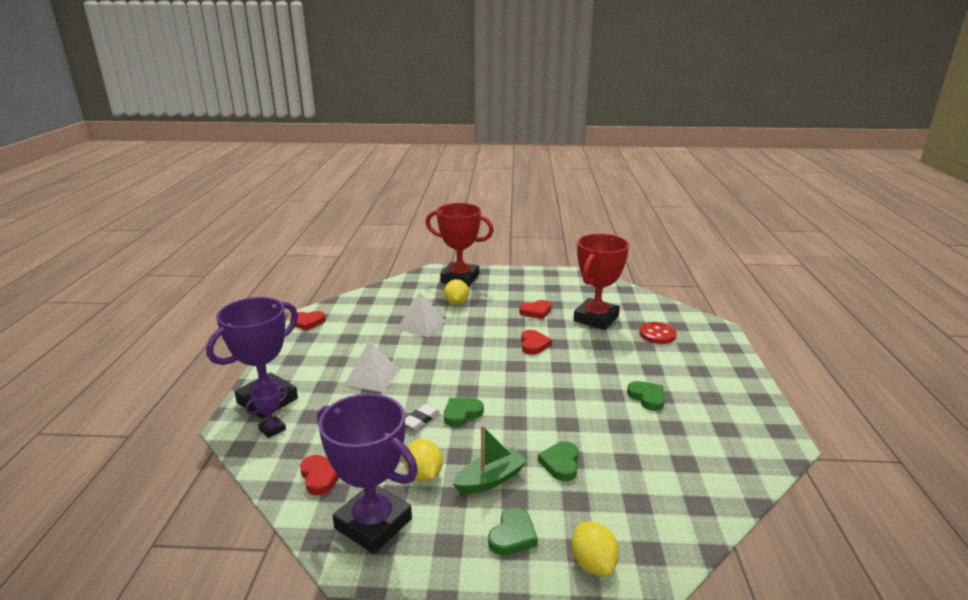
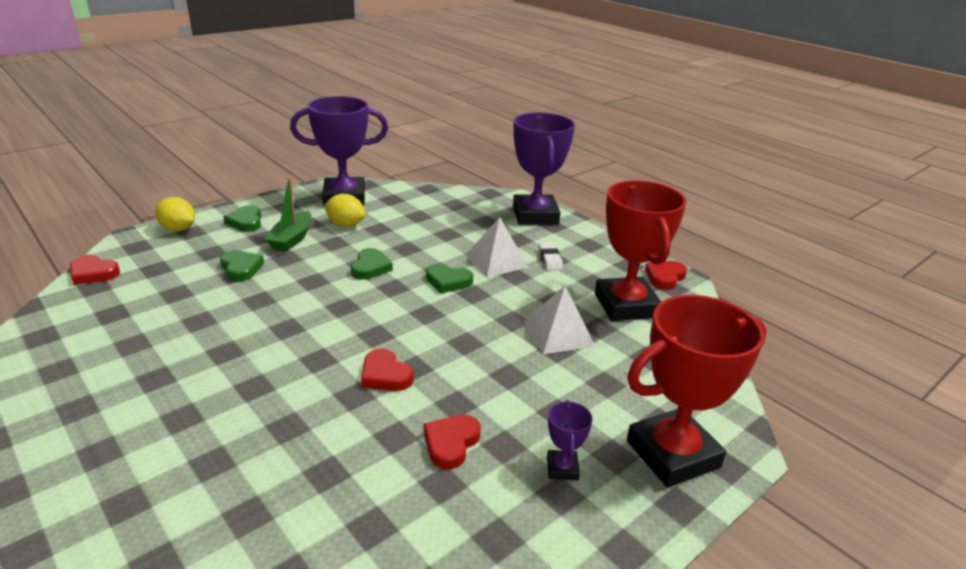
camera: 135 degrees right, 5 degrees up
(272, 429) = (493, 206): purple trophy -> purple trophy (562, 468)
(321, 476) = (412, 201): red heart -> red heart (93, 273)
(421, 419) = (399, 250): white eraser -> white eraser (550, 259)
(456, 303) = (582, 393): yellow lemon -> none
(596, 318) = (336, 486): red trophy -> red trophy (626, 305)
(647, 397) = (176, 367): green heart -> green heart (448, 281)
(657, 334) = (196, 507): red button -> none

